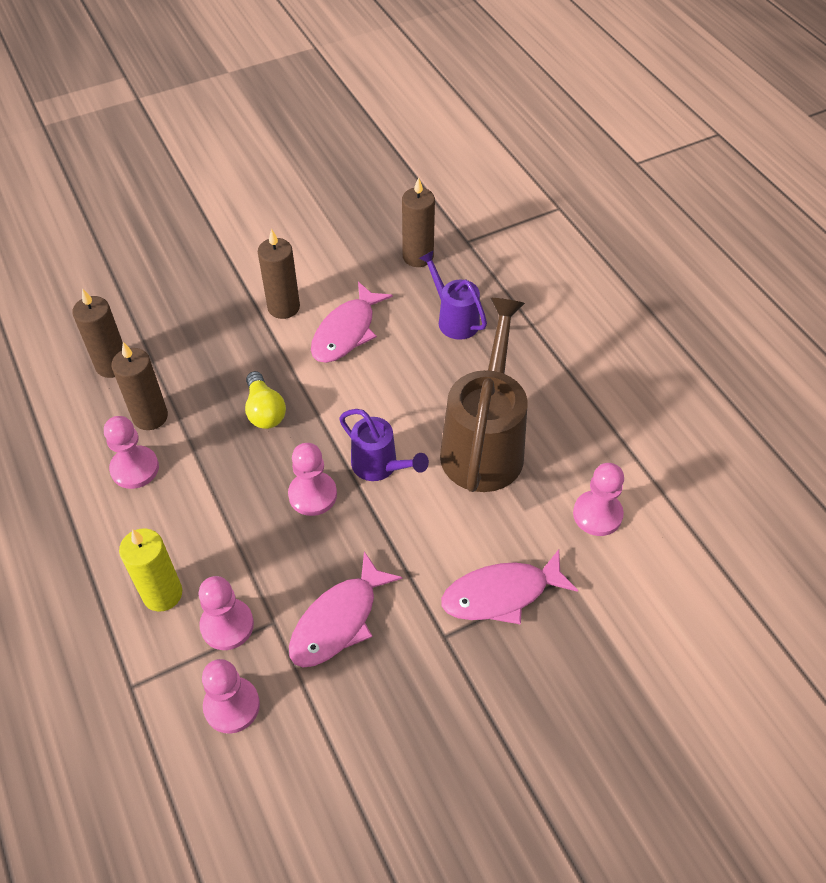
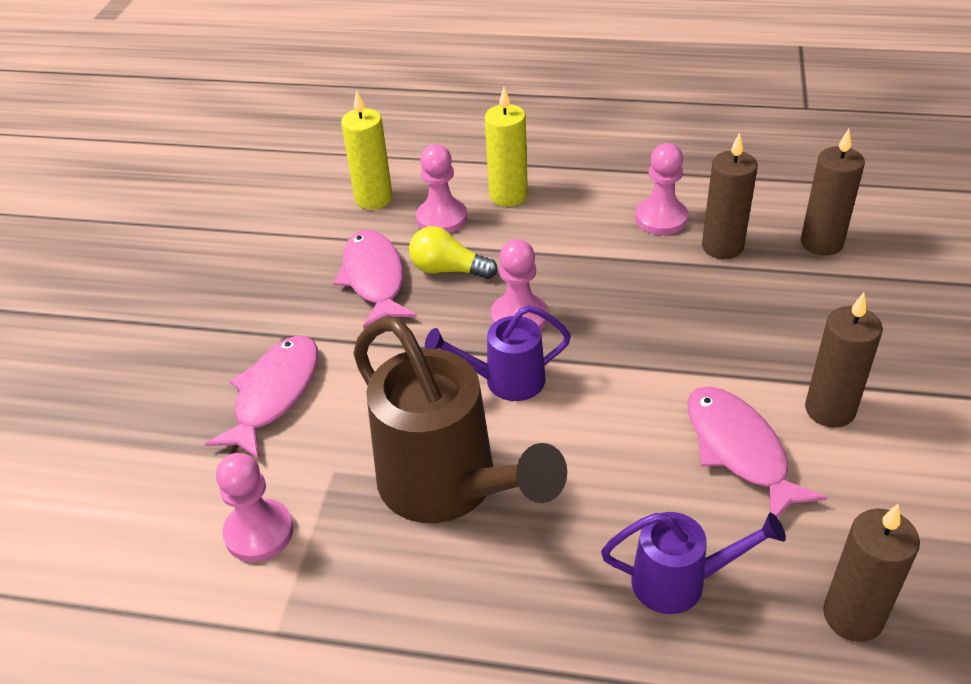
camera: 130 degrees right, 10 degrees down
(232, 706) = (373, 199): pink pawn -> yellow candle
(264, 411) = (662, 326): yellow light bulb -> yellow light bulb (448, 270)

